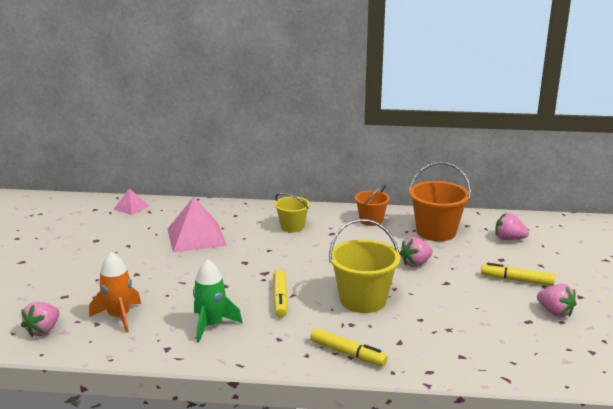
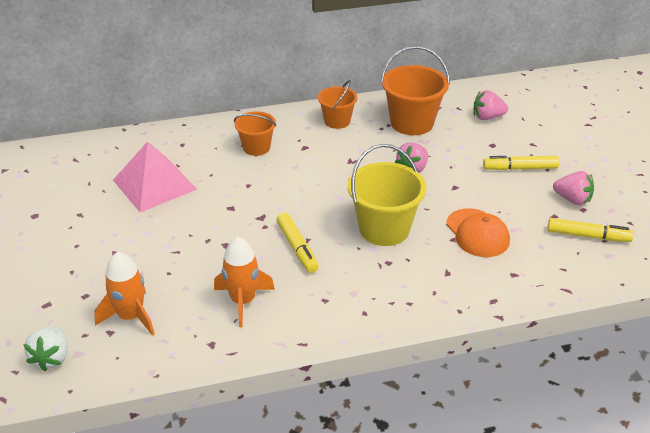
camera: 20 degrees left, 15 degrees up
(43, 330) = (51, 358): pink strawberry -> white strawberry
(131, 207) = (49, 158): pink pyramid -> none
(211, 325) = (243, 301): green rocket -> orange rocket
(292, 227) = (256, 147): yellow bucket -> orange bucket
(347, 353) = (404, 300): yellow marker -> yellow marker (588, 236)
(446, 319) = (477, 233): none -> orange cap

